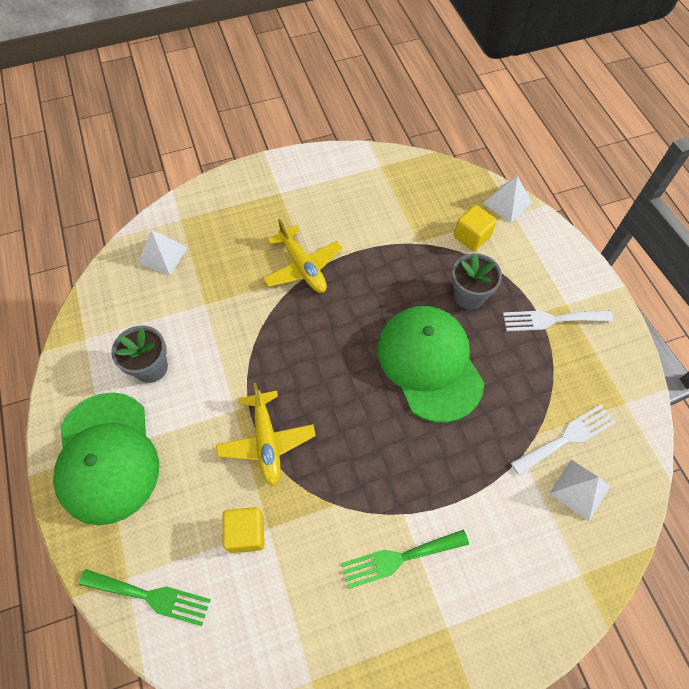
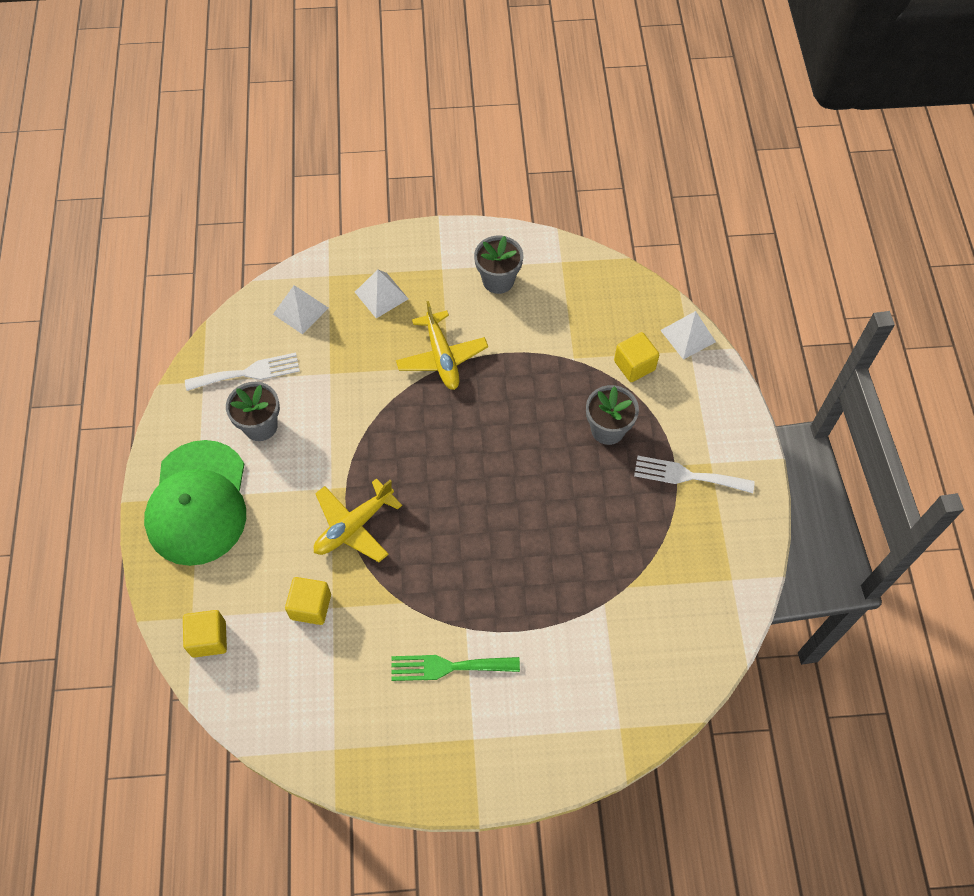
camera: 15 degrees right, 0 degrees up
(150, 596) = (209, 639): green fork -> yellow cube
(267, 441) = (354, 526): yellow plane -> yellow plane turned 45 degrees clockwise
(332, 192) = (498, 280): none -> grey flower pot
(429, 363) = (541, 490): green cap -> none
(566, 438) = (656, 599): white fork -> white fork (248, 373)
(580, 489) = (649, 651): white pyramid -> white pyramid (381, 295)

